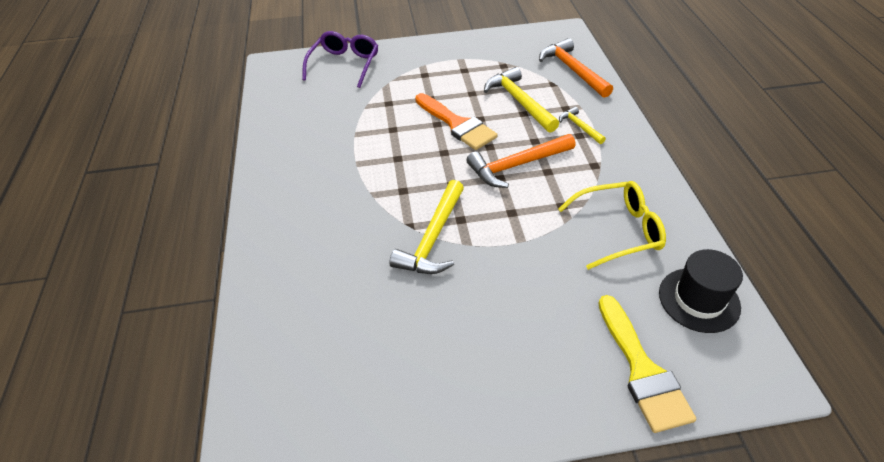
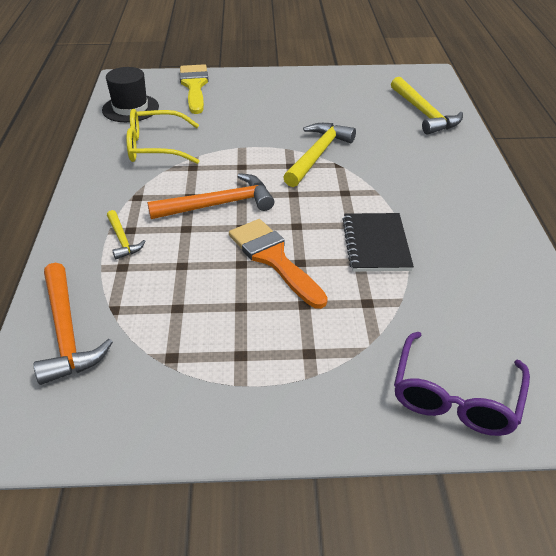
camera: 175 degrees left, 5 degrees down
(378, 143) = (376, 244): none -> black notebook
(519, 102) = (179, 284): yellow hammer -> yellow hammer (424, 113)

